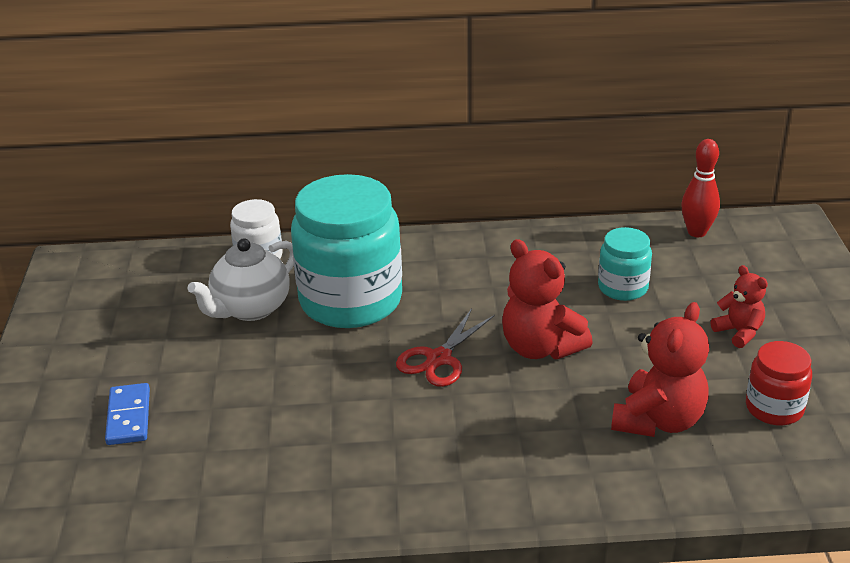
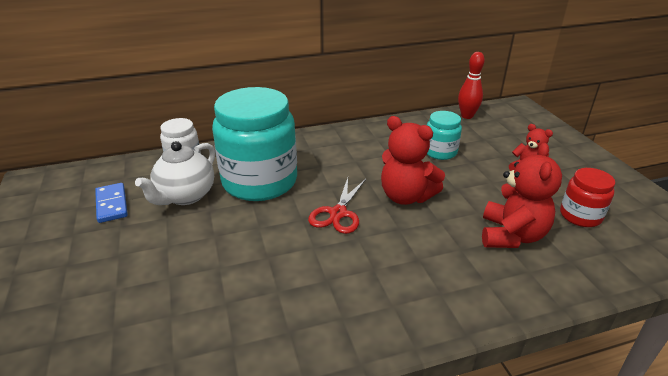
camera: 15 degrees left, 0 degrees up
(128, 417) = (96, 296): blue domino -> blue domino (111, 204)

